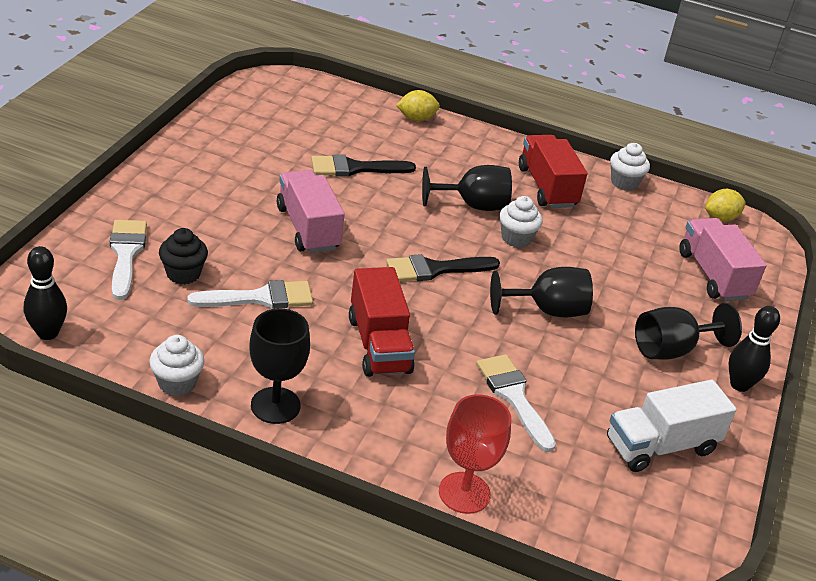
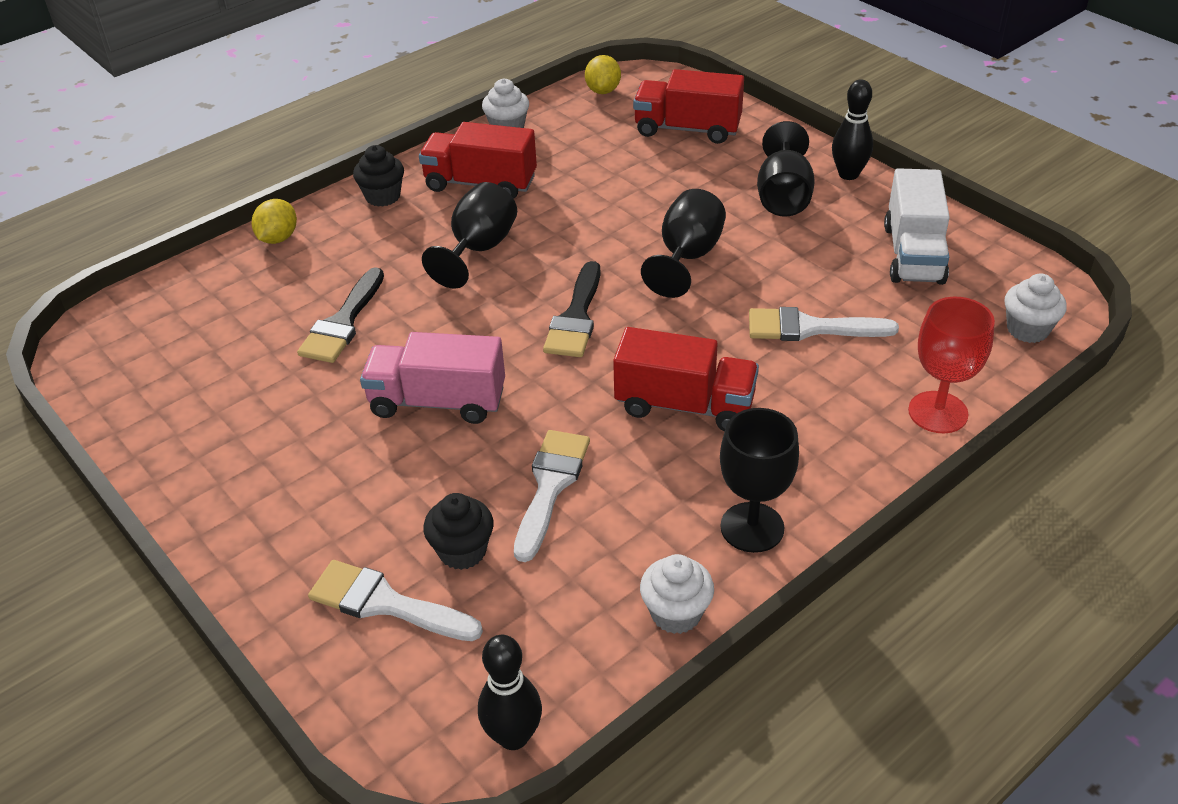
camera: 55 degrees left, 5 degrees up
(494, 148) = (383, 196): none -> black cupcake
(516, 238) = (556, 237): white cupcake -> white cupcake (1027, 329)
(713, 275) = (687, 129): pink truck -> red truck

